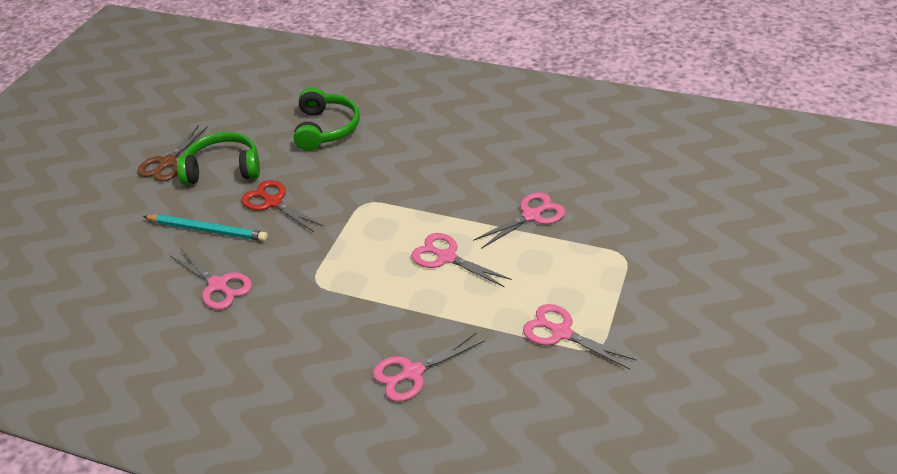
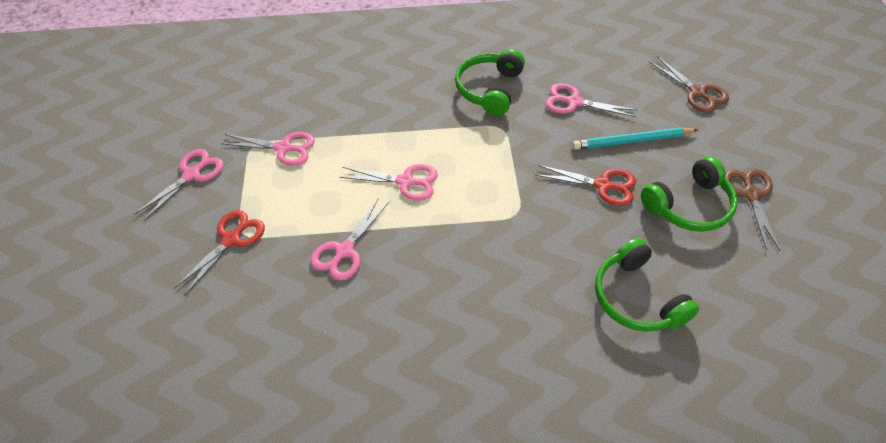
camera: 155 degrees right, 10 degrees up
(92, 256) = (697, 92): none -> brown scissors
(291, 331) = (489, 89): none -> green headphones
(412, 372) = (383, 90): pink scissors -> pink scissors (192, 175)
(636, 253) = (231, 240): none -> red scissors

